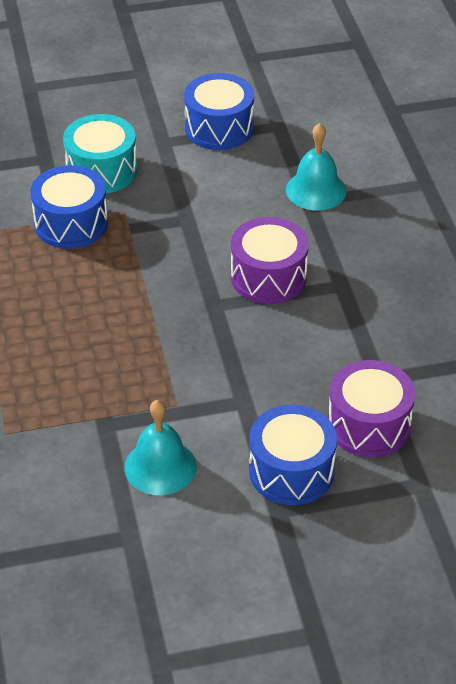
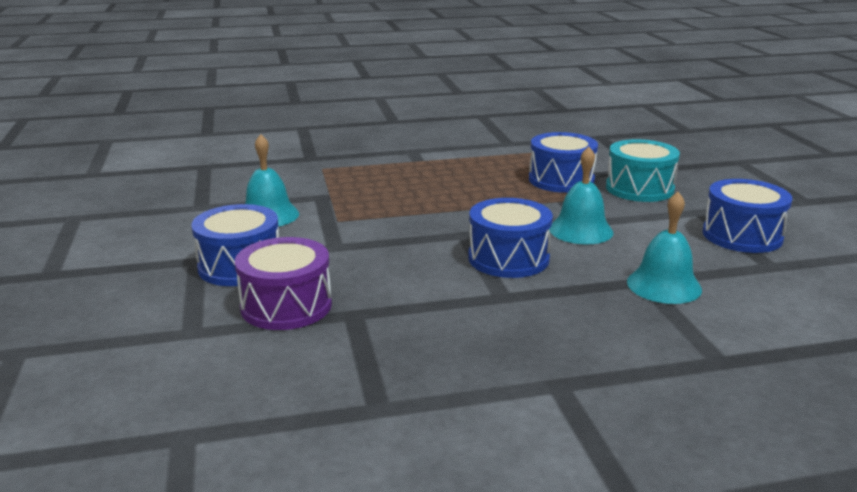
camera: 90 degrees right, 20 degrees down
(206, 224) = (581, 230): none -> turquoise bell
(268, 277) = (508, 258): purple drum -> blue drum

